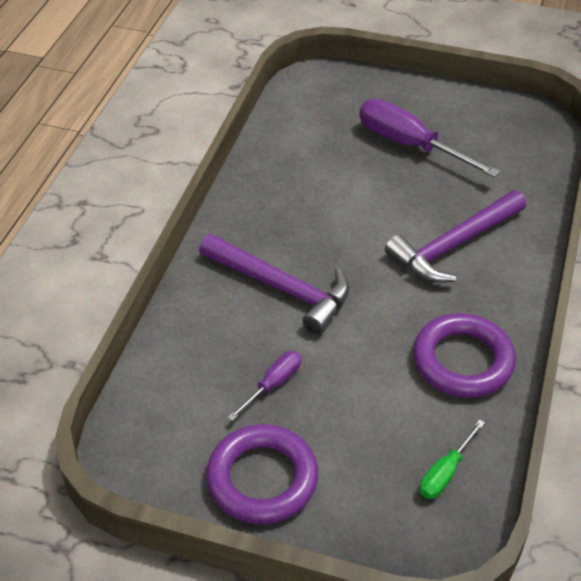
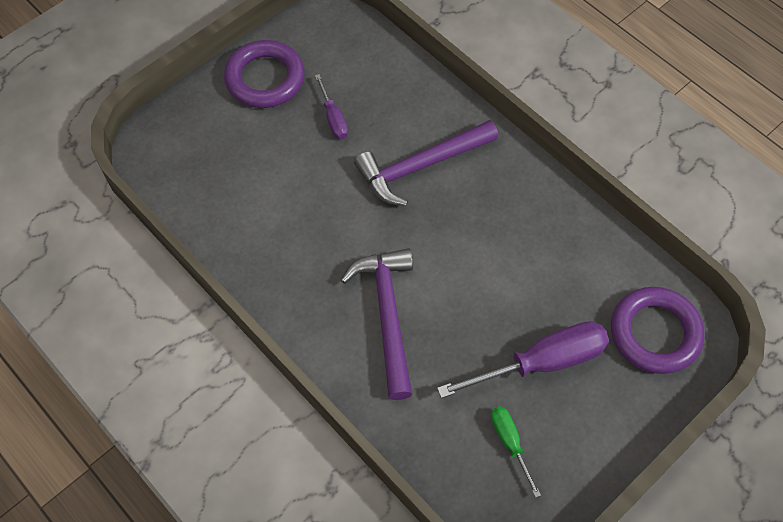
camera: 120 degrees right, 15 degrees up
(445, 472) = (192, 178): green screwdriver -> green screwdriver (510, 443)
(462, 361) = (269, 245): purple ring -> purple ring (655, 333)

